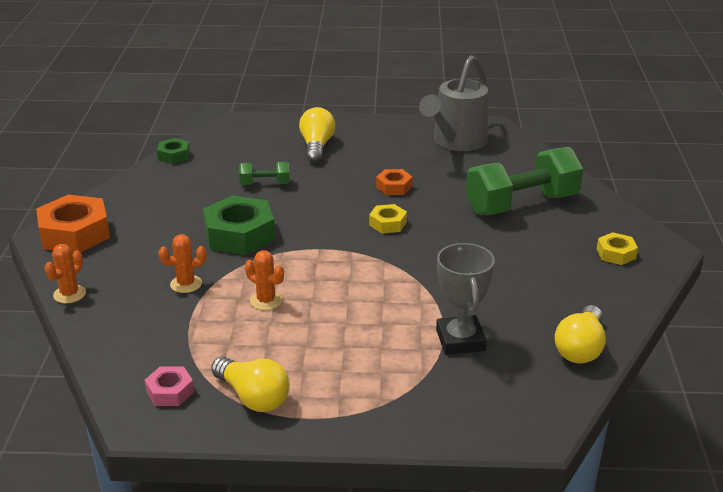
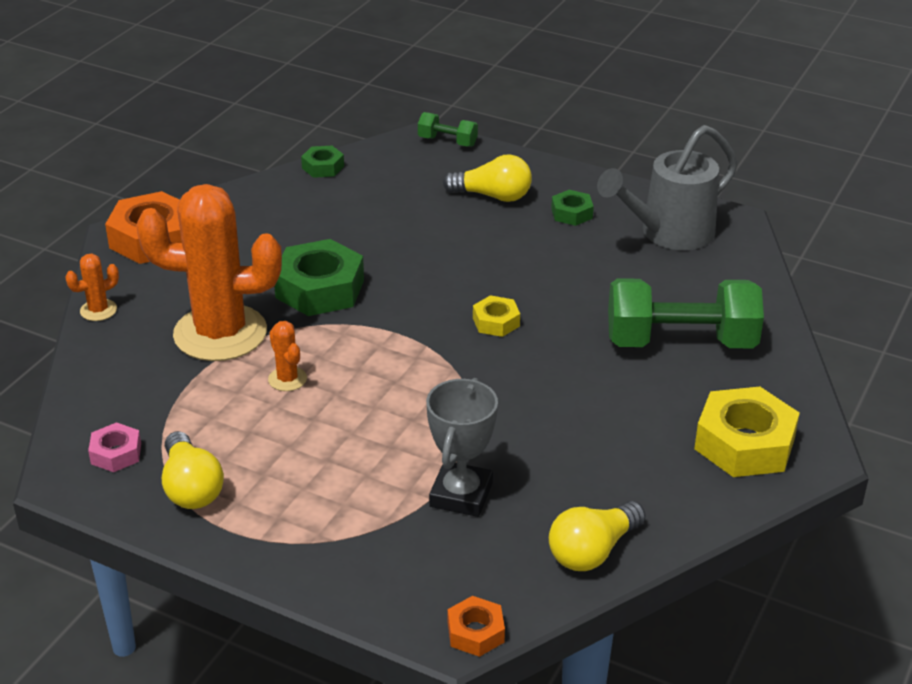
camera: 25 degrees right, 5 degrees up
(186, 284) = (220, 333): orange cactus -> orange cactus, size x2.50
(265, 184) = (396, 231): green dumbbell -> green dumbbell (447, 142)
(316, 146) = (493, 196): yellow light bulb -> yellow light bulb turned 75 degrees clockwise
(381, 145) = (571, 213): none -> green nut
(394, 187) = (542, 275): orange nut -> orange nut (475, 632)
(616, 254) = (744, 444): yellow nut -> yellow nut, size x1.94

